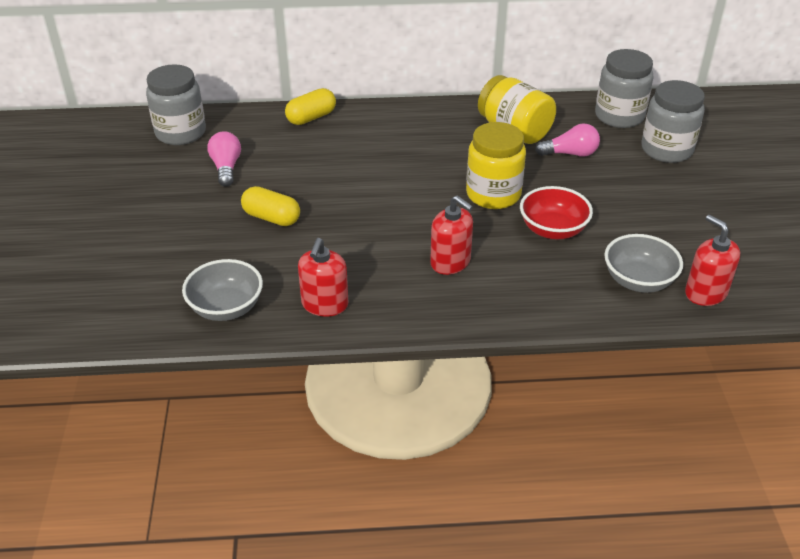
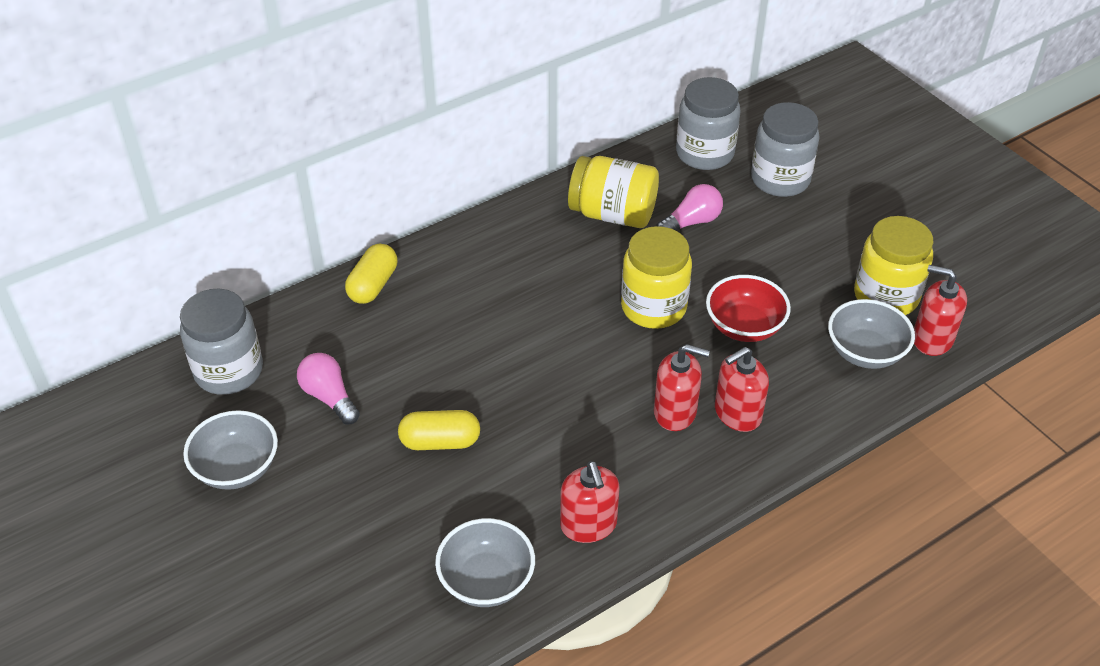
camera: 30 degrees left, 5 degrees up
(136, 184) = (237, 468): none -> grey bowl
(497, 281) = (737, 413): none -> red soap dispenser
(689, 251) = (886, 296): none -> yellow jar

